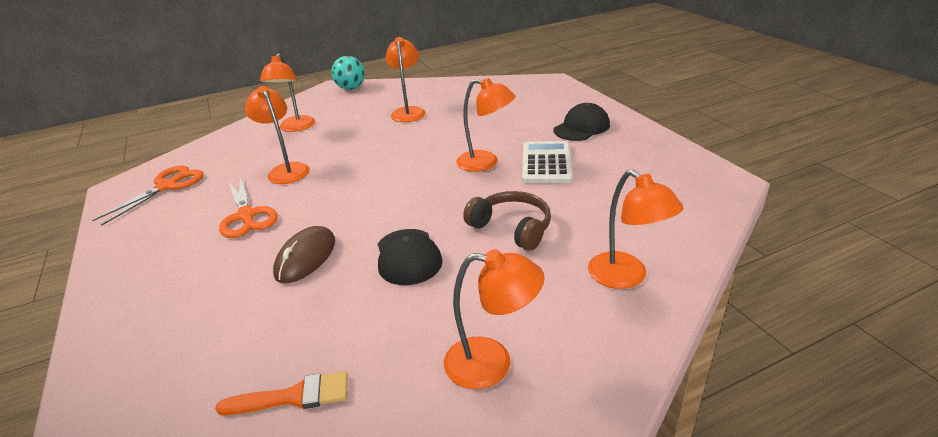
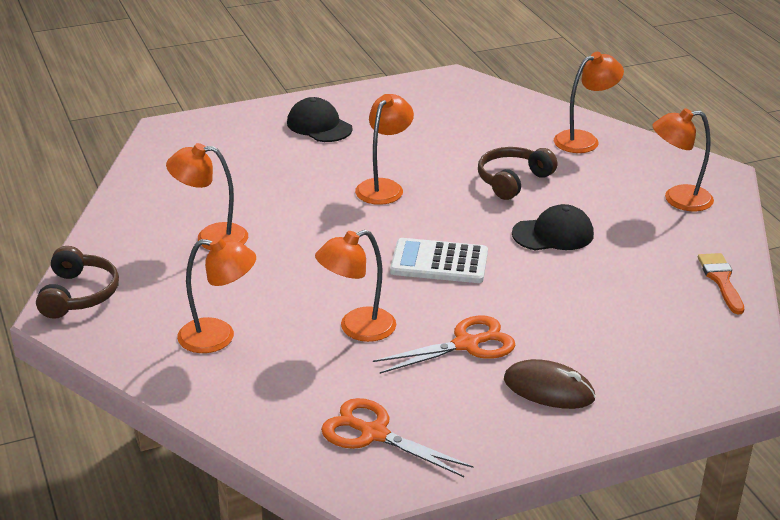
camera: 90 degrees left, 0 degrees up
(306, 257) = (551, 292): brown mouse -> brown mouse (549, 389)
(351, 88) = (78, 294): turquoise ball -> brown headphones
(492, 363) = (678, 199): orange lamp -> orange lamp turned 105 degrees counterclockwise
(546, 163) = (395, 153): white calculator -> white calculator (439, 262)

